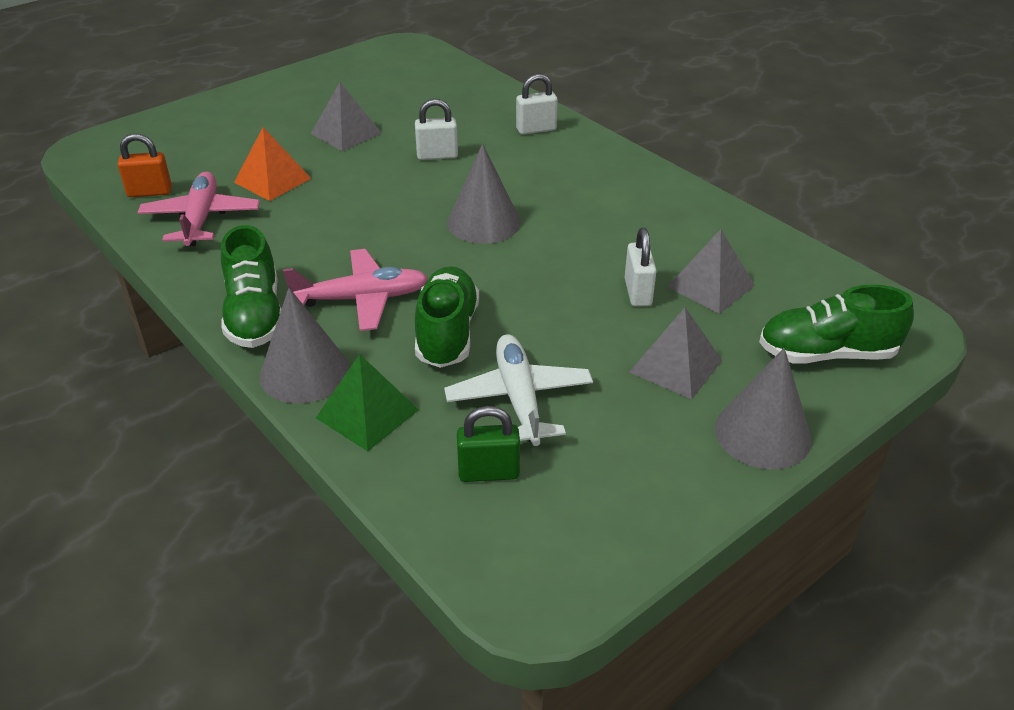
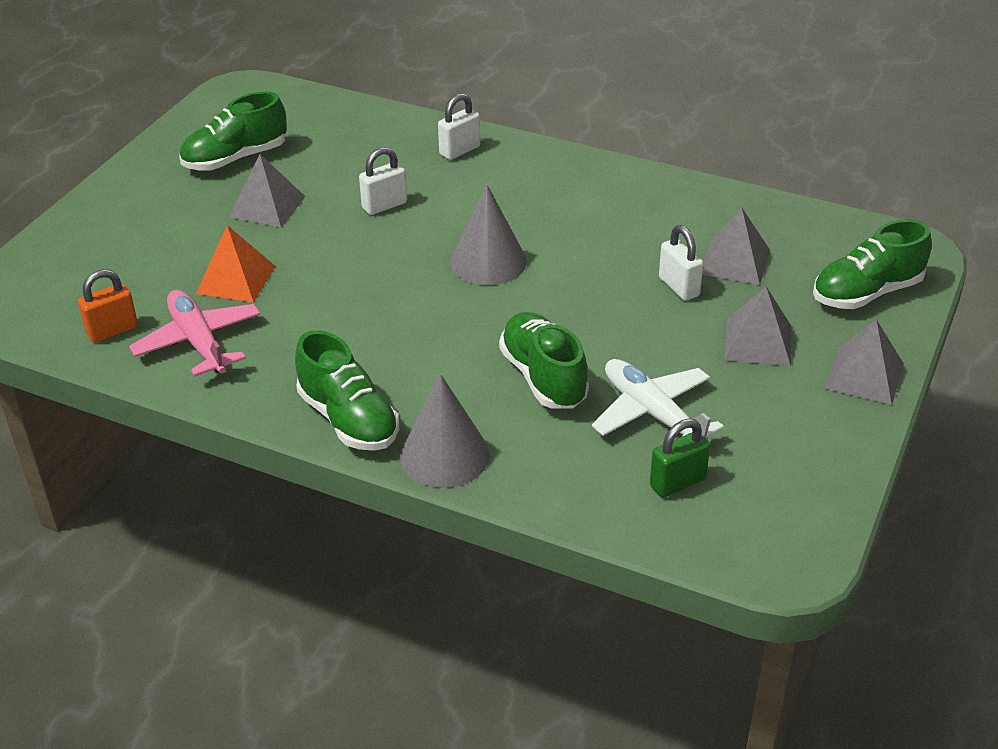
camera: 25 degrees left, 0 degrees up
(355, 93) = (235, 159): none -> green shoe
(362, 299) = (437, 371): pink plane -> none
(367, 413) = (534, 471): green pyramid -> none
(762, 433) = (864, 376): grey cone -> grey pyramid

